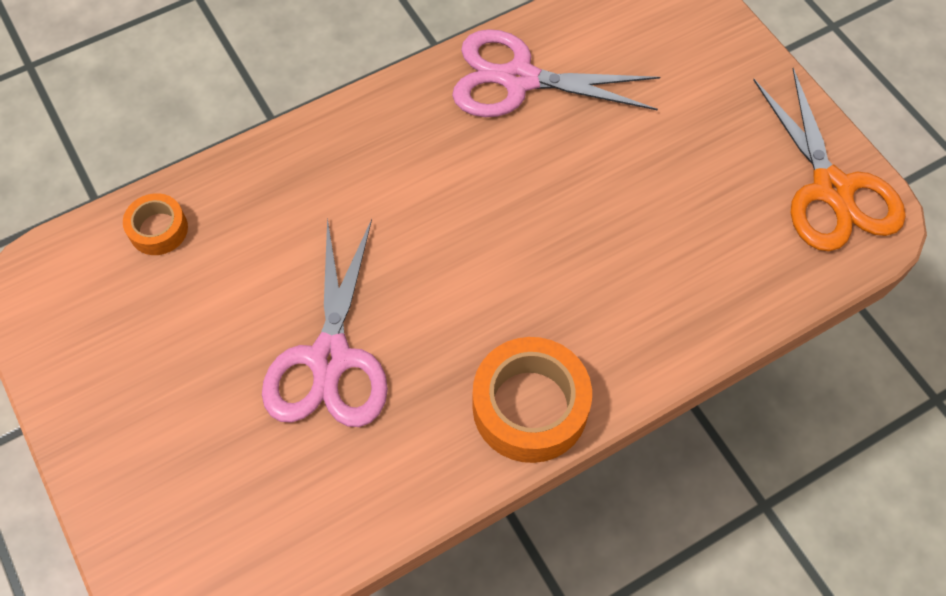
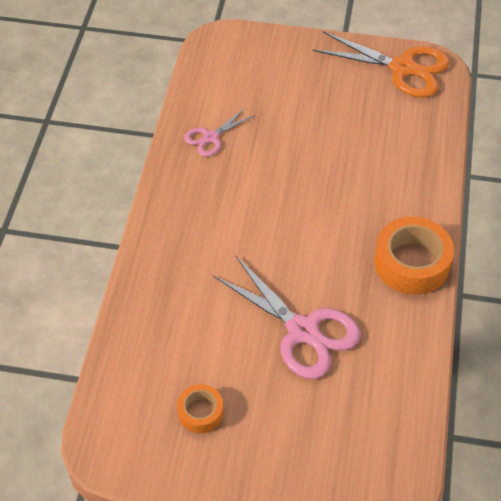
camera: 50 degrees left, 10 degrees down
(158, 229) = (135, 362): orange tape -> orange tape (200, 412)
(519, 79) = (211, 137): pink scissors -> pink scissors, size x0.54

